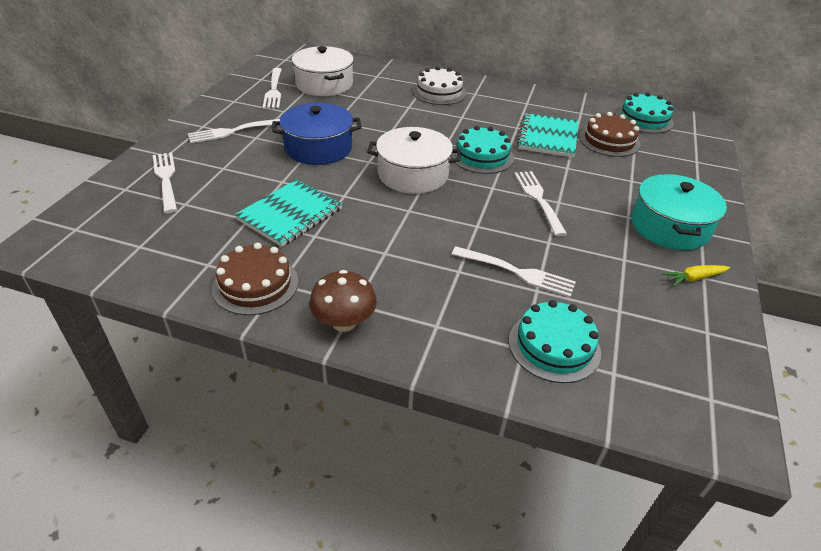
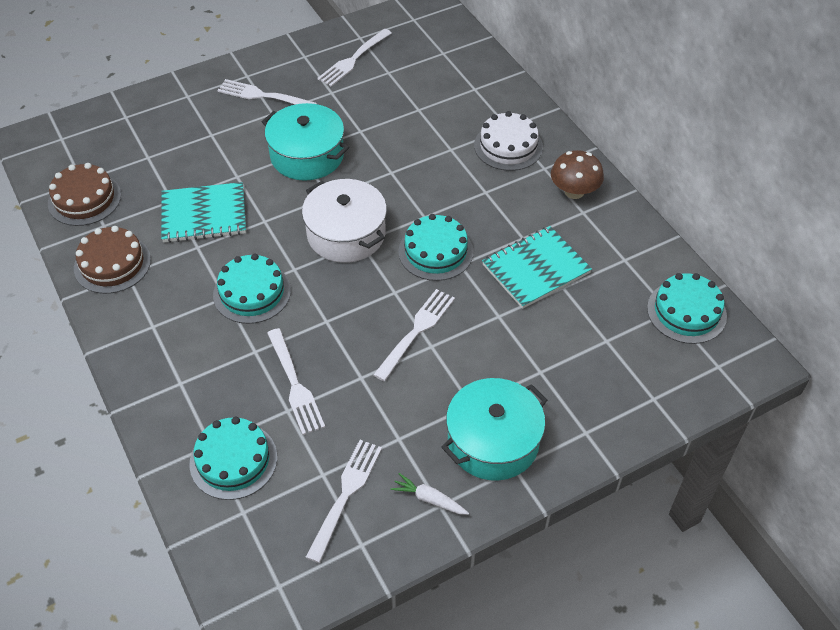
camera: 45 degrees right, 10 degrees up
(166, 179) = (160, 123): white fork -> white fork (345, 496)
(318, 148) = (307, 155): blue pot -> turquoise pot
(324, 84) = (408, 75): white pot -> none
(344, 322) = (128, 335): brown mushroom -> brown mushroom (574, 191)
(400, 239) = (252, 292): none -> turquoise cake
(609, 141) = (596, 313): brown cake -> brown cake (84, 199)
(694, 278) = (429, 499): yellow carrot -> white carrot

